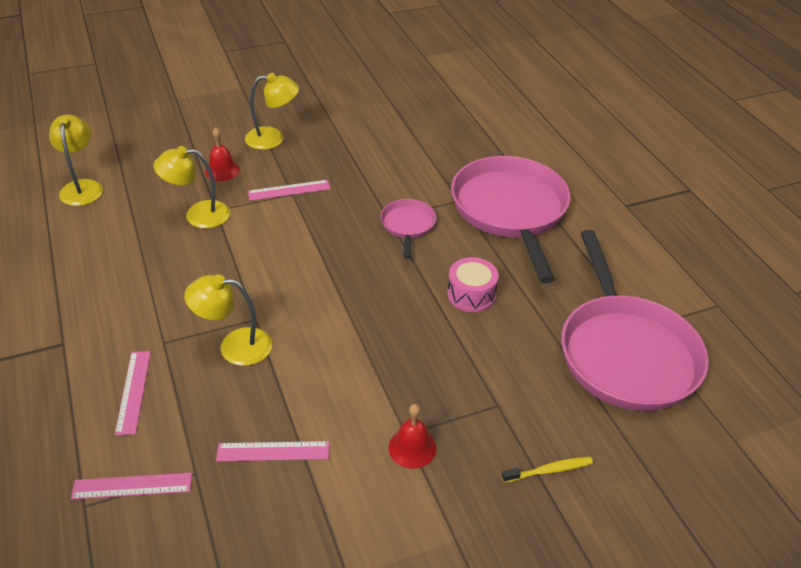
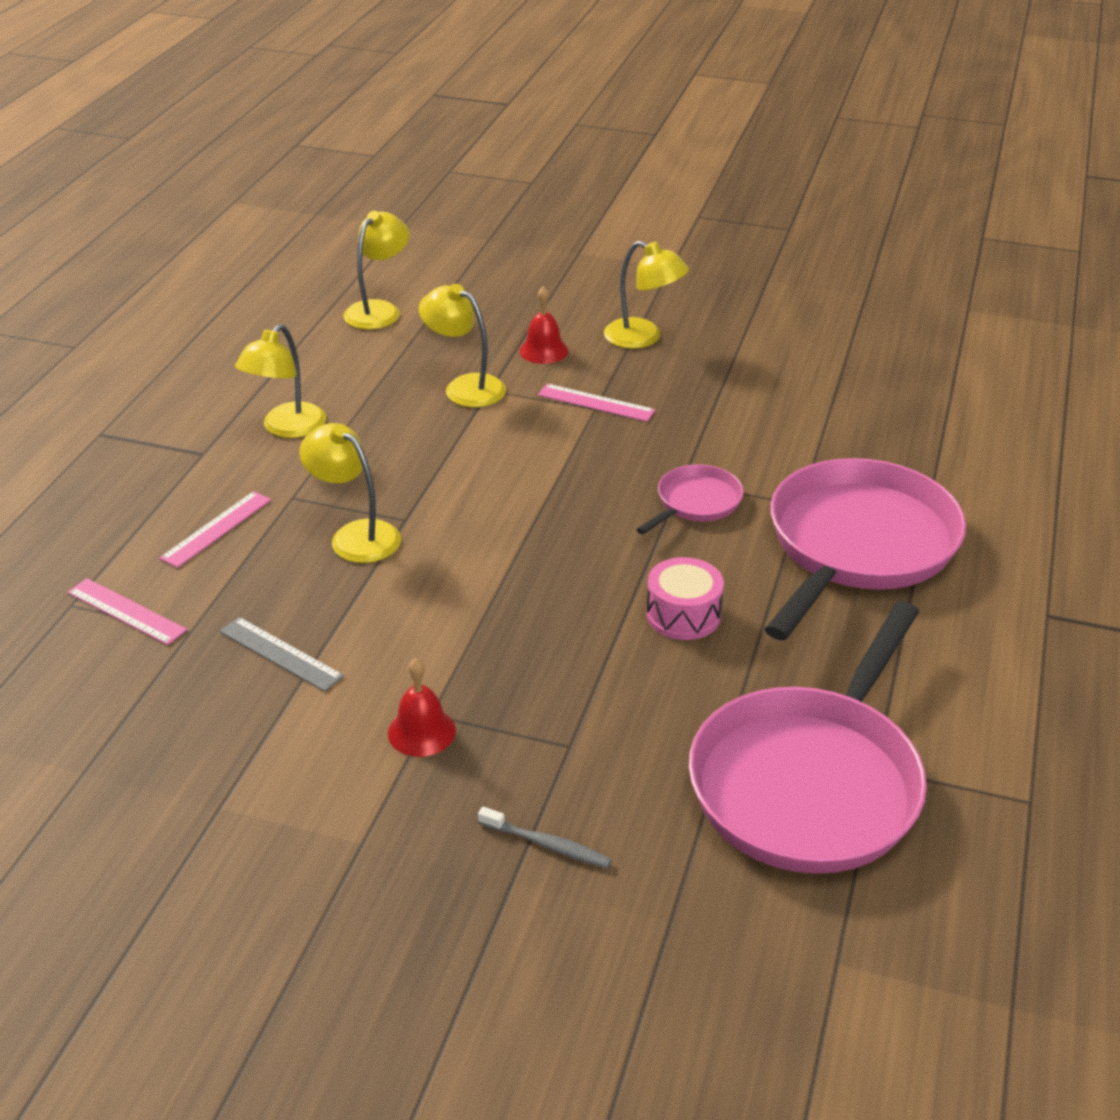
camera: 40 degrees right, 5 degrees down
(106, 297) = (287, 428): none -> yellow lamp
(273, 451) = (281, 654): pink ruler -> grey ruler
(549, 470) = (547, 844): yellow toothbrush -> grey toothbrush

